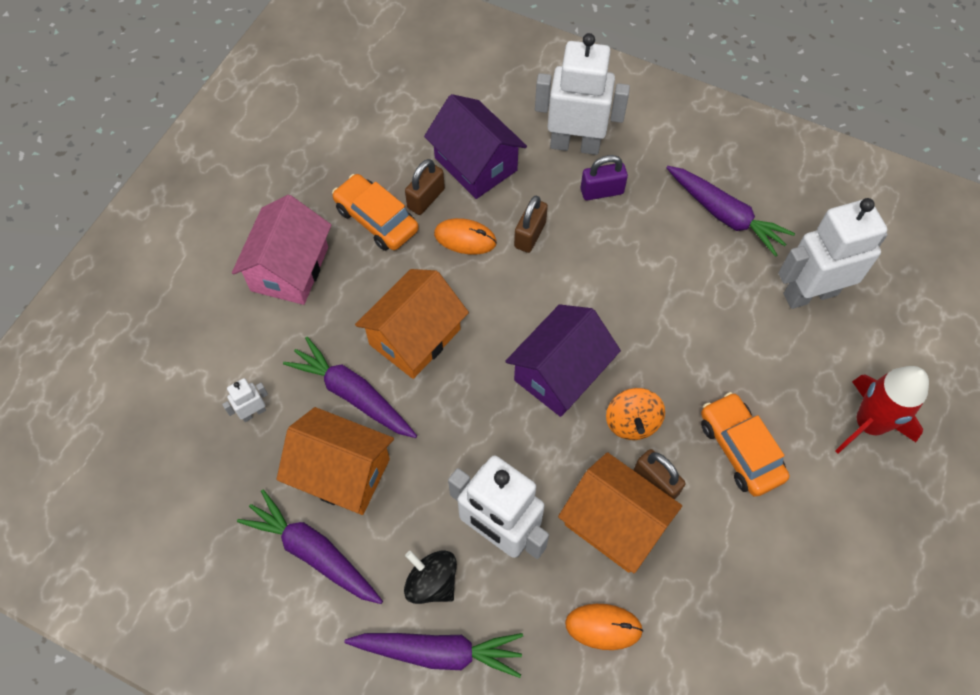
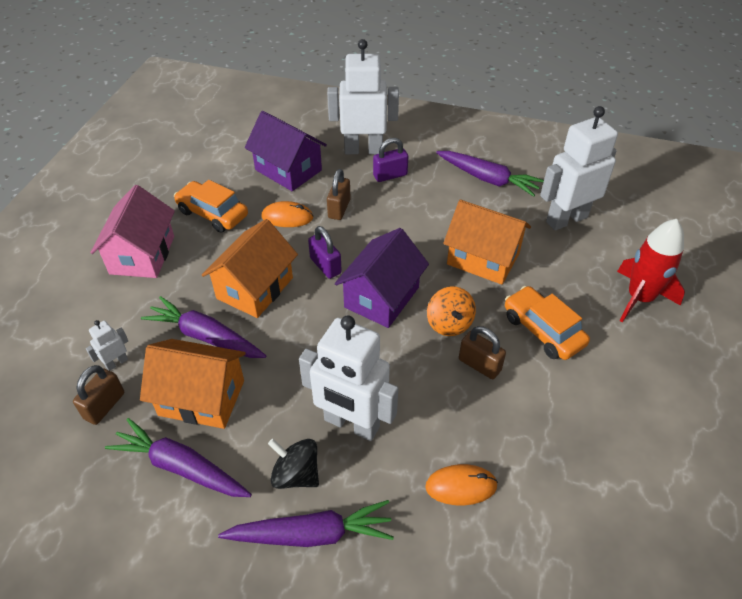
camera: 10 degrees left, 15 degrees down
(426, 198) = (251, 196): brown padlock -> brown padlock (104, 406)
(501, 318) = (325, 266): none -> purple padlock
(614, 523) = (452, 400): orange house -> orange house (483, 259)

